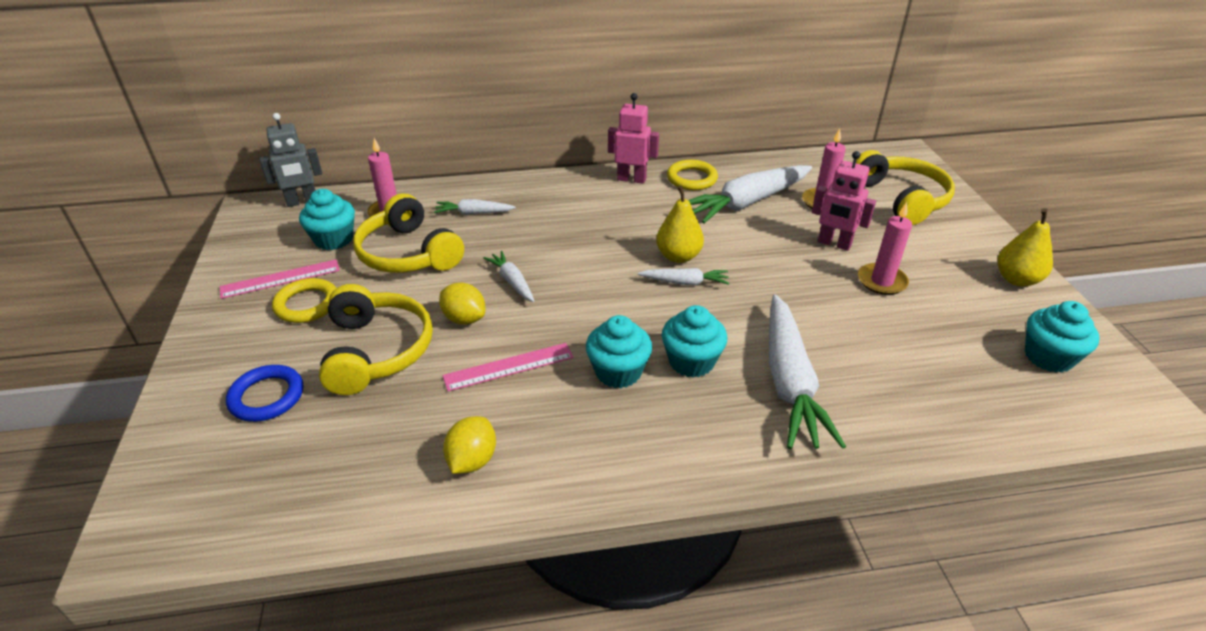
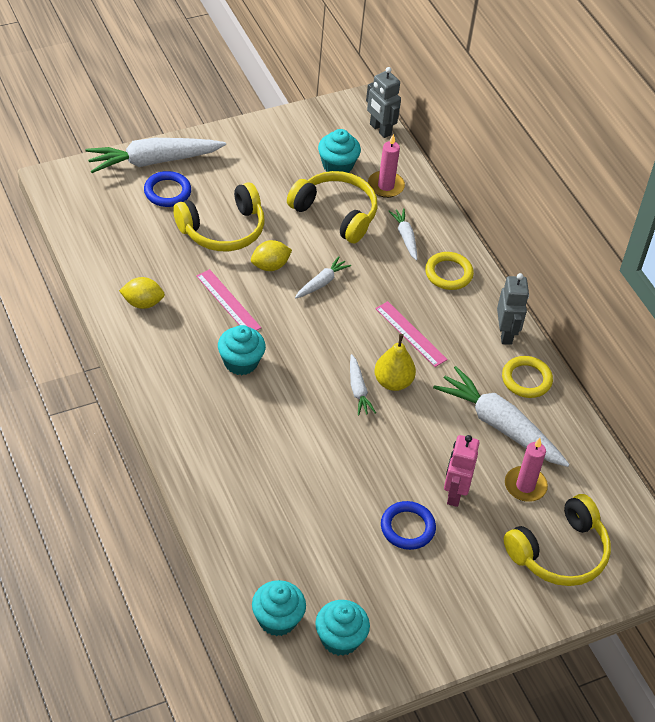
camera: 70 degrees right, 10 degrees up
(280, 279) = (281, 154): pink ruler -> pink ruler (410, 334)
(307, 304) = (258, 178): yellow ring -> yellow ring (448, 273)
(409, 253) = (335, 213): yellow headphones -> yellow headphones turned 90 degrees clockwise
(464, 319) = (270, 266): yellow lemon -> yellow lemon turned 45 degrees clockwise
(631, 179) = (506, 334): pink robot -> grey robot
(691, 361) = (264, 403): turquoise cupcake -> turquoise cupcake (277, 619)
(789, 381) = (259, 463): white carrot -> white carrot (153, 161)
(881, 281) = (407, 528): pink candle -> blue ring
(1016, 279) = (447, 634): yellow pear -> none

